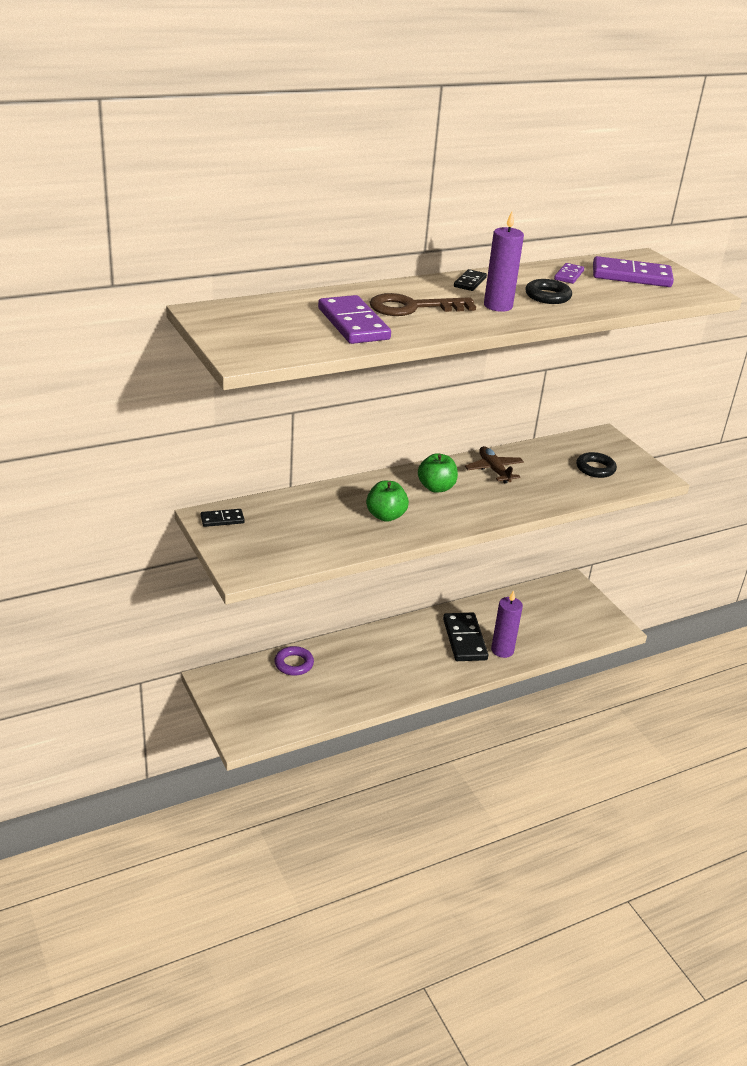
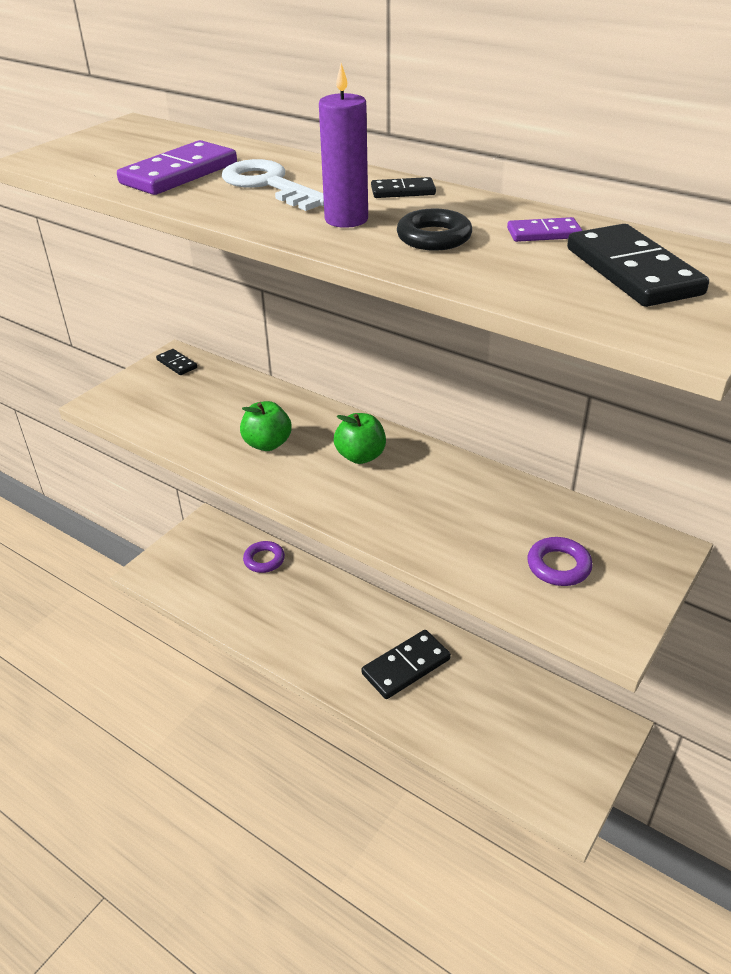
camera: 65 degrees right, 5 degrees up
(412, 307) = (269, 185): brown key -> white key
(494, 470) = (449, 483): brown plane -> none
(502, 650) = (415, 707): purple candle -> none
(595, 468) = (558, 566): black ring -> purple ring
(631, 276) = (632, 271): purple domino -> black domino

